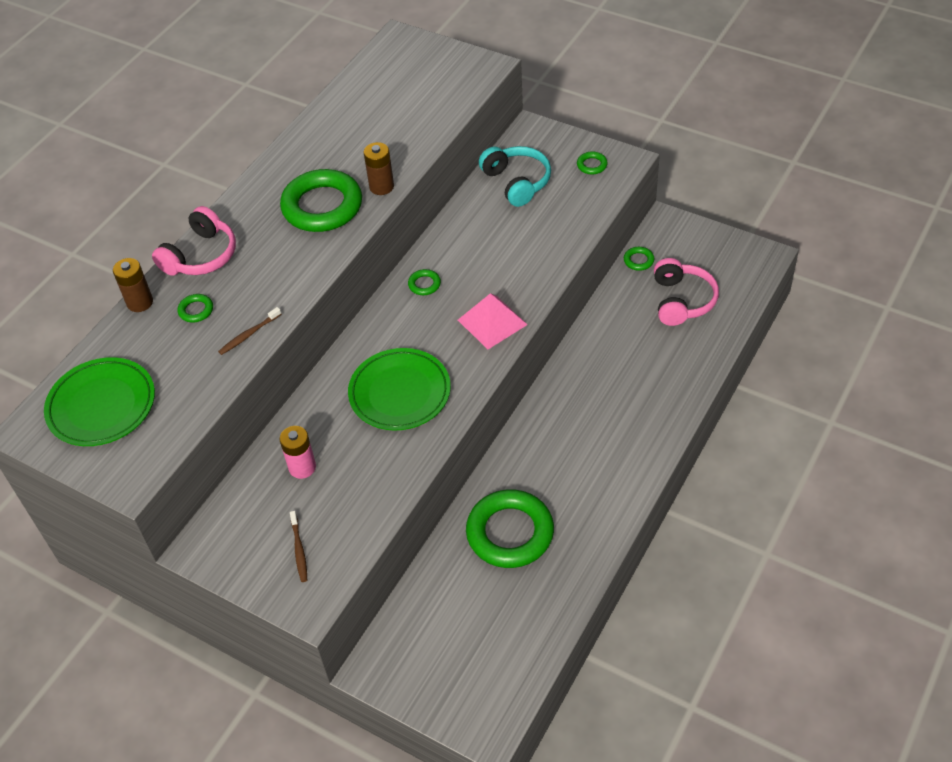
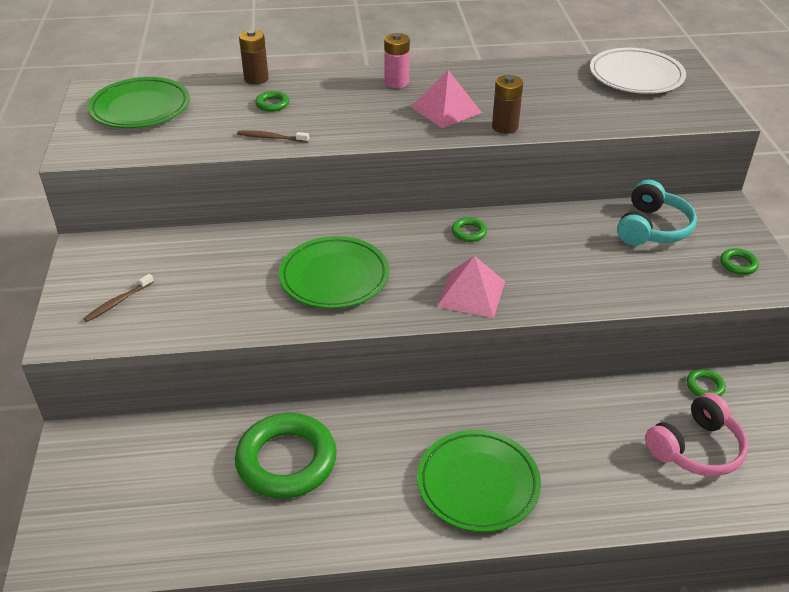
camera: 50 degrees right, 10 degrees down
(201, 256) = (330, 82): pink headphones -> none
(302, 467) = (206, 261): pink battery -> pink battery (396, 82)
(322, 206) = (446, 109): green ring -> pink pyramid
(392, 75) = (636, 76): none -> white plate
(619, 432) = (478, 484): none -> green plate

